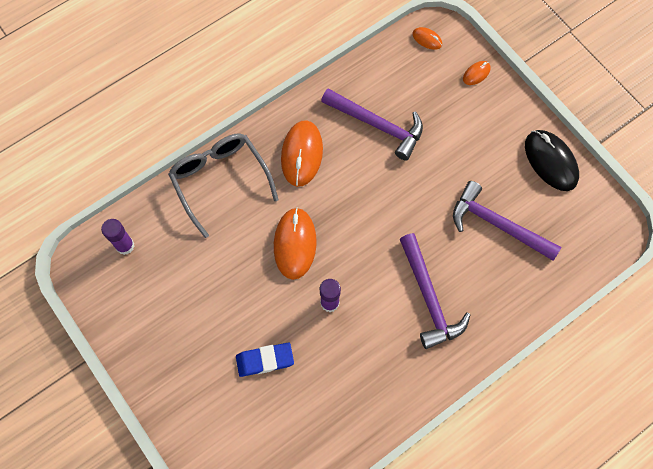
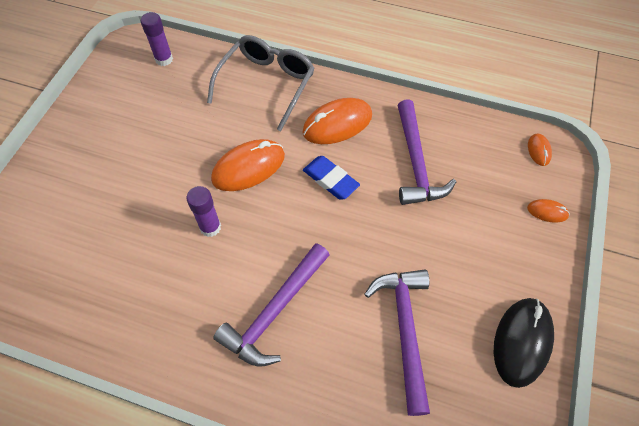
camera: 55 degrees right, 10 degrees down
(265, 360) = (121, 209): blue eraser -> blue eraser (330, 180)

